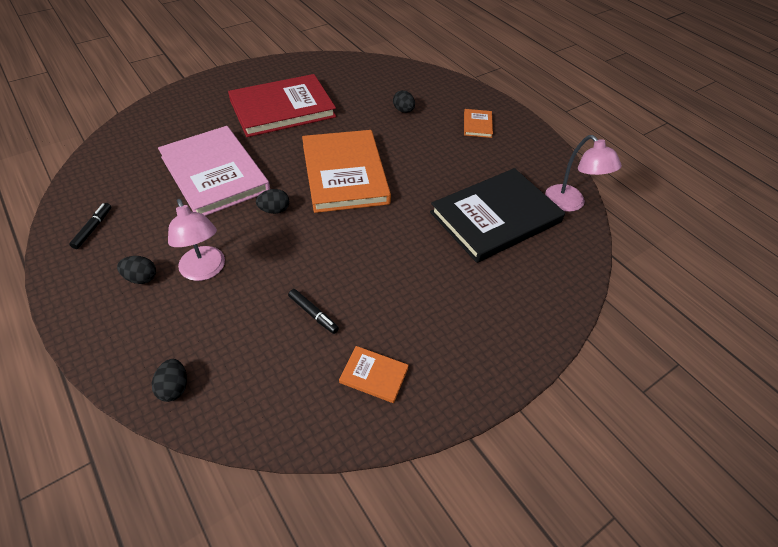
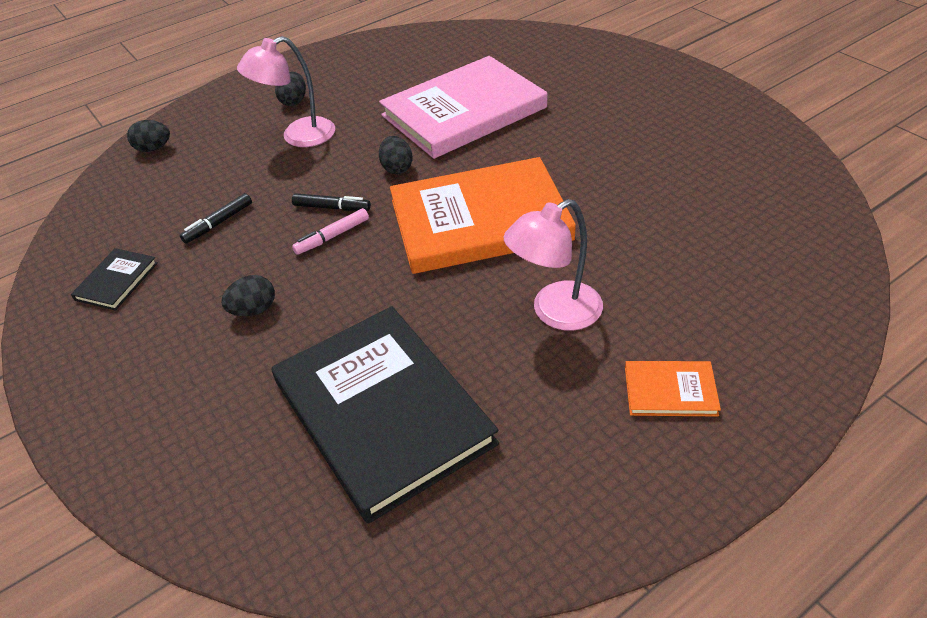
camera: 95 degrees right, 5 degrees down
(93, 229) = (367, 59): black marker -> black marker (331, 207)
(282, 109) = (628, 140): red book -> none
(345, 243) = (332, 236): none -> pink marker
(374, 375) = (117, 281): orange book -> black book
(403, 110) = (678, 274): black egg -> black egg (254, 310)
(570, 204) = (424, 551): pink lamp -> pink lamp (555, 312)

